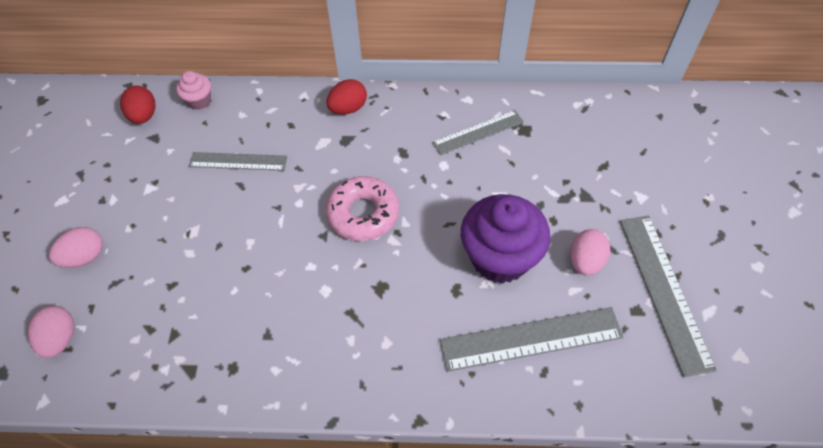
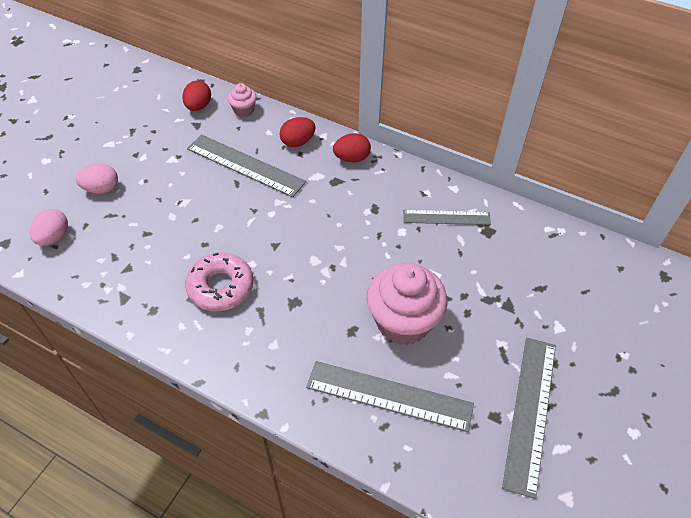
camera: 25 degrees right, 5 degrees down
(238, 161) = (245, 165): grey ruler -> grey ruler, size x1.58
(280, 113) = (298, 142): none -> red egg
(363, 214) = (314, 242): pink donut -> pink donut (220, 287)
(500, 257) = (403, 322): purple cupcake -> pink cupcake
(585, 261) = (474, 357): pink egg -> none

